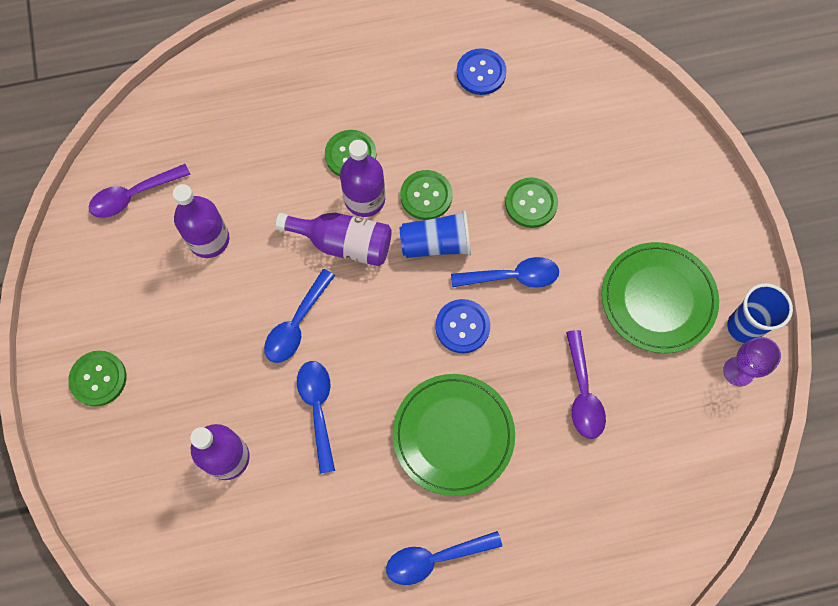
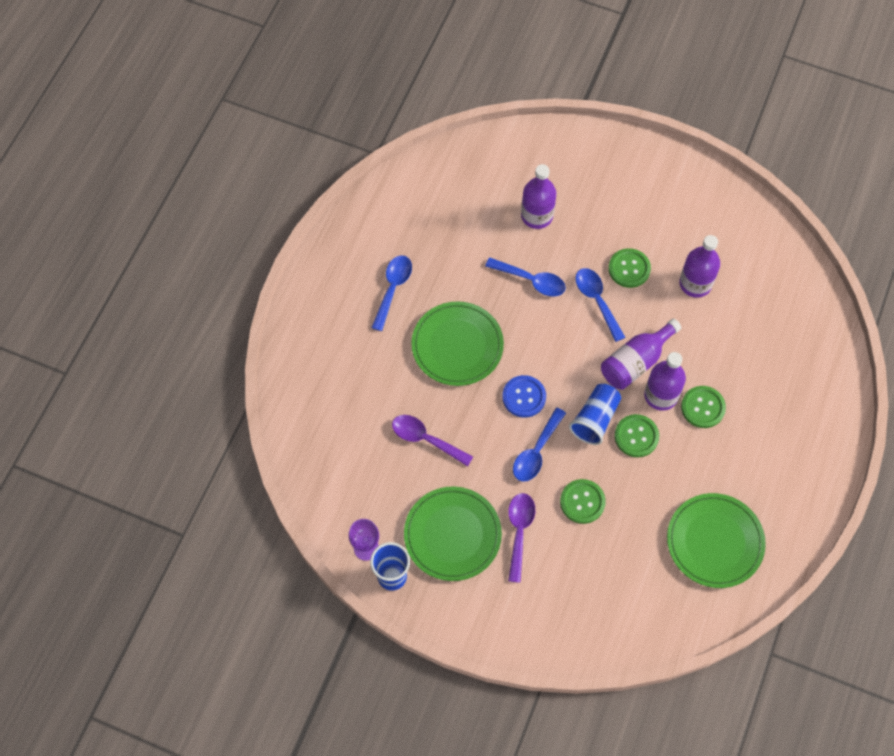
camera: 125 degrees right, 5 degrees down
(98, 379) = (638, 174): green button -> green button (629, 269)
(133, 196) = (760, 257): purple spoon -> purple spoon (519, 532)
(481, 73) = (715, 541): blue button -> green plate

